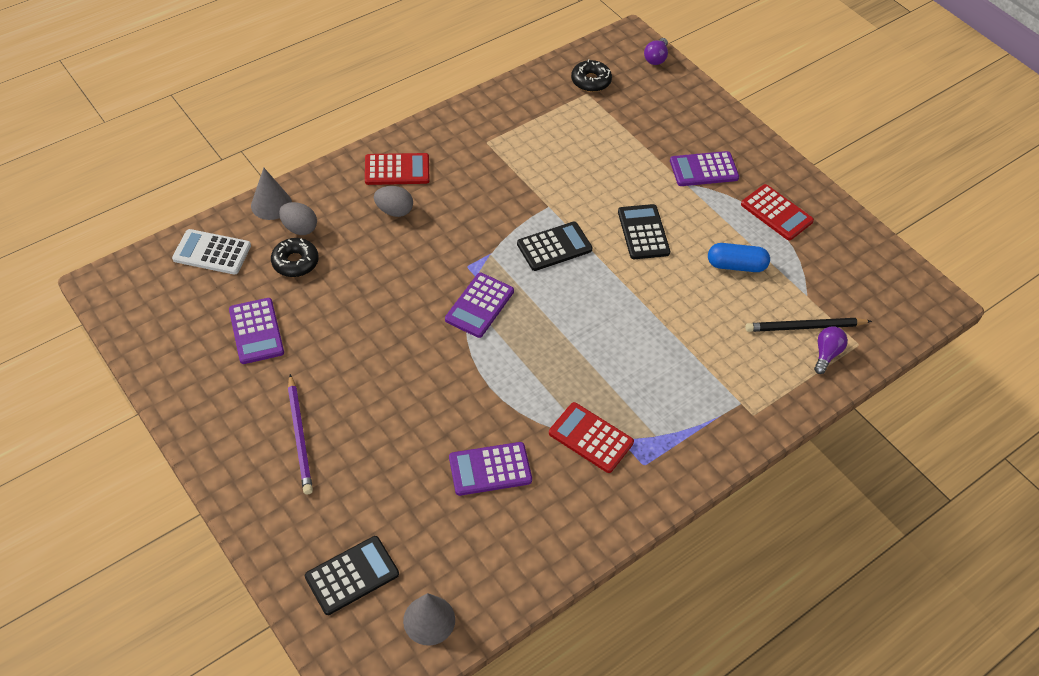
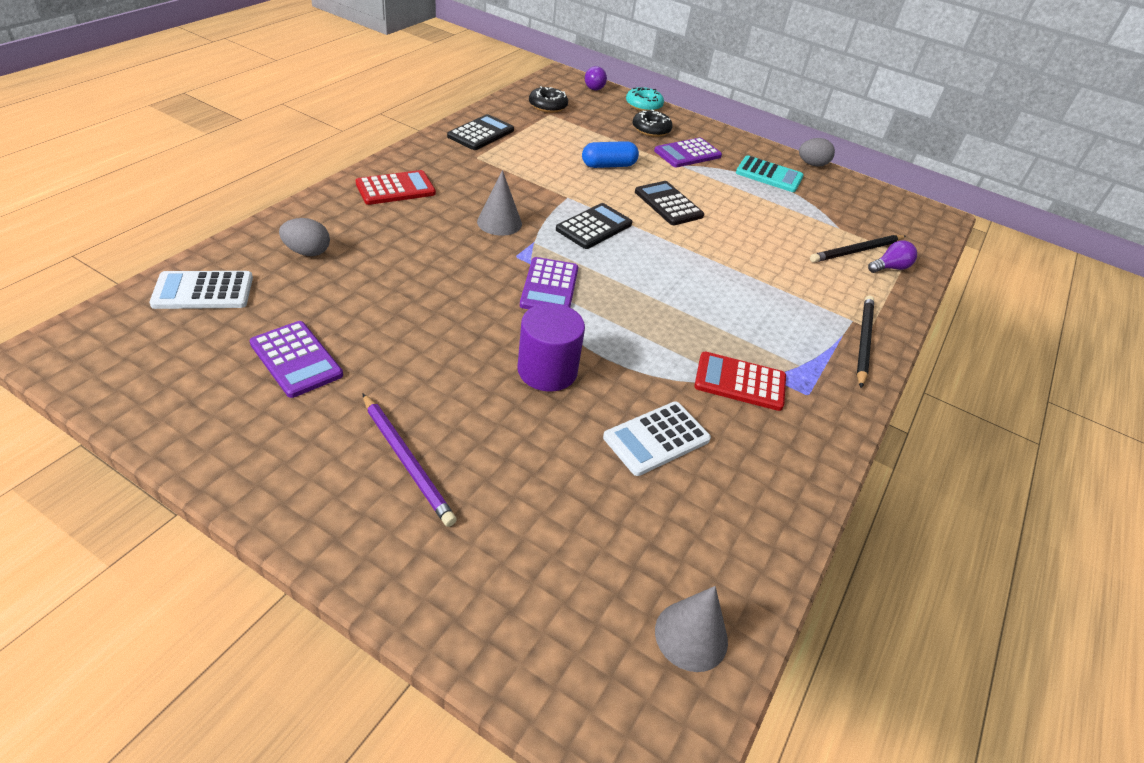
camera: 25 degrees left, 10 degrees down
(271, 204) = (262, 236): grey cone -> grey cone (499, 222)
(295, 262) = (316, 283): black donut -> black donut (651, 129)
(352, 575) = (561, 611): black calculator -> black calculator (481, 133)
(394, 211) = (411, 222): grey egg -> grey egg (812, 164)
(436, 387) = (547, 371): none -> purple cylinder
(490, 469) = (656, 438): purple calculator -> white calculator
(696, 93) = (643, 105): none -> turquoise donut
(734, 427) = (863, 341): none -> black pencil
(736, 265) = (765, 216): blue capsule -> blue capsule (608, 165)
(776, 213) = (769, 175): red calculator -> turquoise calculator
(826, 354) = (890, 268): purple light bulb -> purple light bulb turned 60 degrees clockwise

